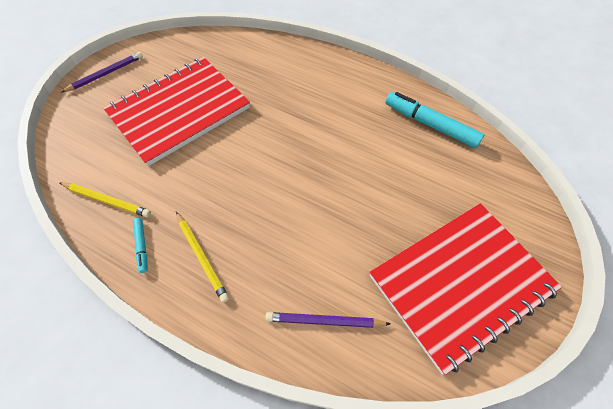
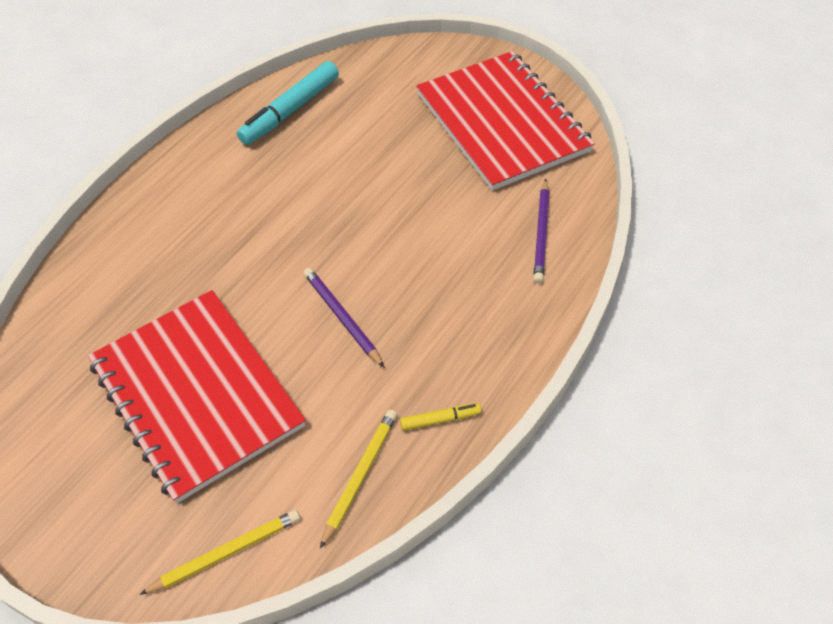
camera: 85 degrees left, 5 degrees down
(106, 74) = (67, 526): purple pencil -> purple pencil (342, 318)
(142, 246) = (440, 419): turquoise marker -> yellow marker
(201, 257) = (460, 349): yellow pencil -> yellow pencil (226, 553)

